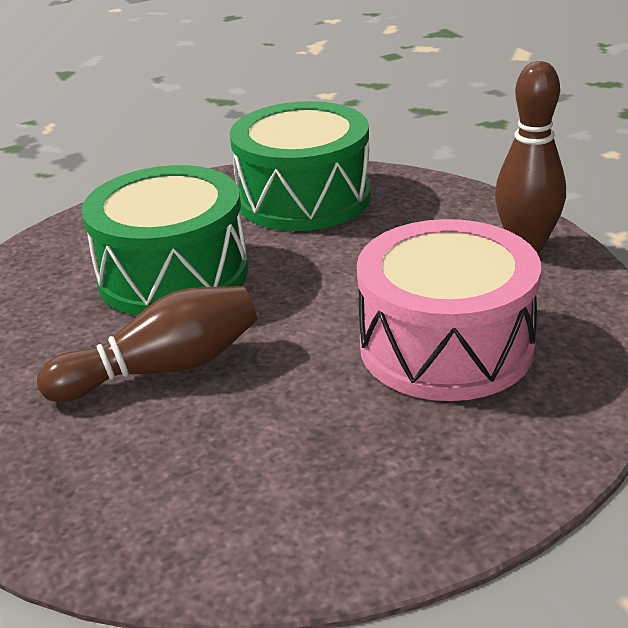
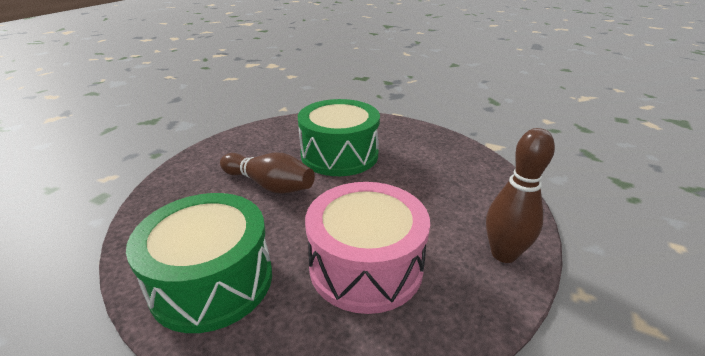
camera: 50 degrees right, 0 degrees up
(304, 198) = (443, 157): green drum -> green drum (212, 281)

